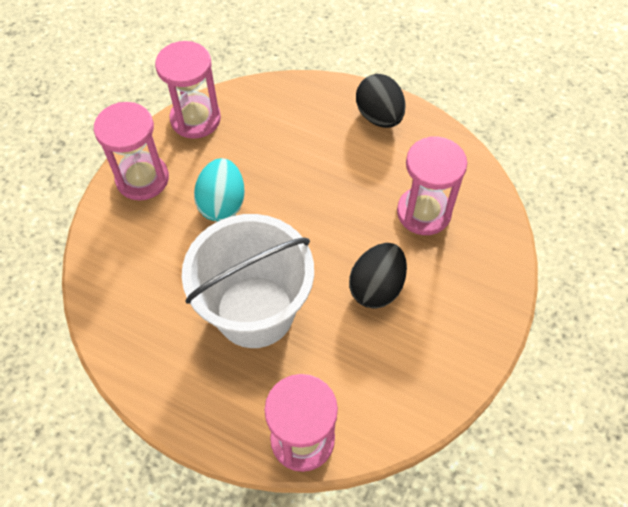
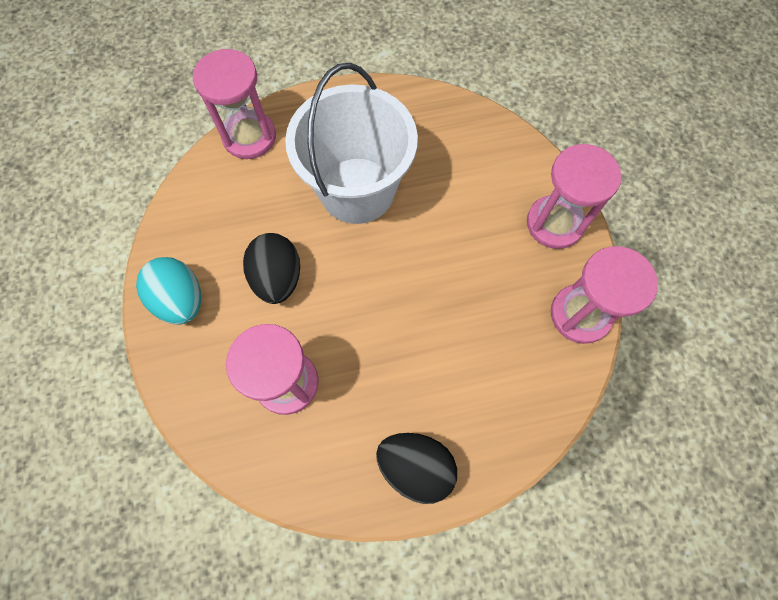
camera: 140 degrees right, 10 degrees up
(222, 204) = (468, 253): turquoise egg -> turquoise egg (181, 300)

